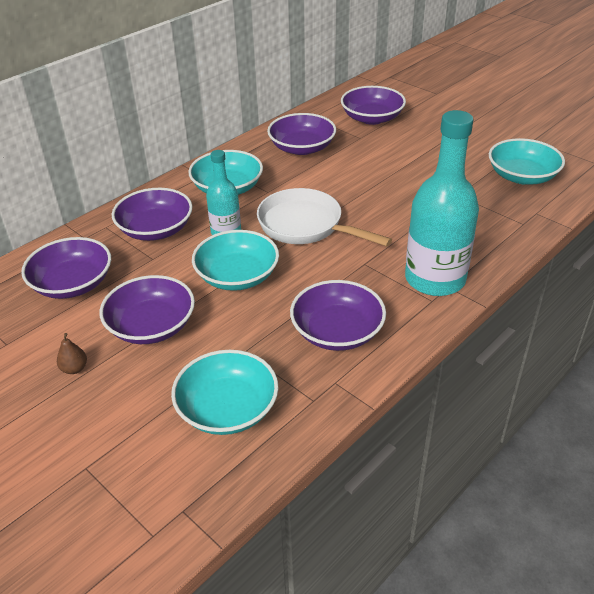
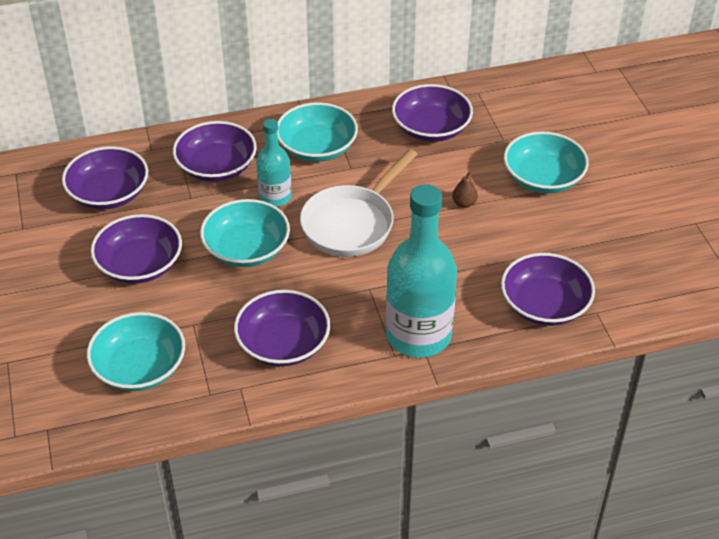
camera: 30 degrees right, 5 degrees up
(74, 369) = (55, 275): brown pear -> brown pear (464, 203)
(305, 226) = (352, 223): white pan -> white pan turned 120 degrees counterclockwise
(372, 118) = (541, 119): purple bowl -> purple bowl (544, 305)
(522, 176) = (630, 263): turquoise bowl -> turquoise bowl (543, 178)

